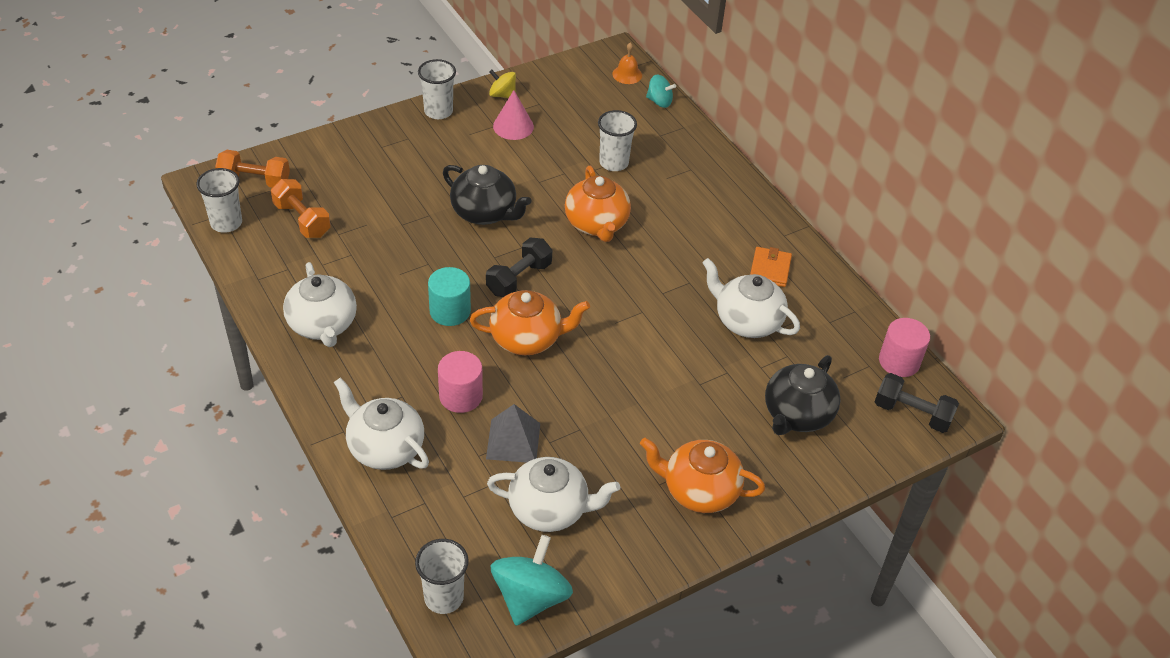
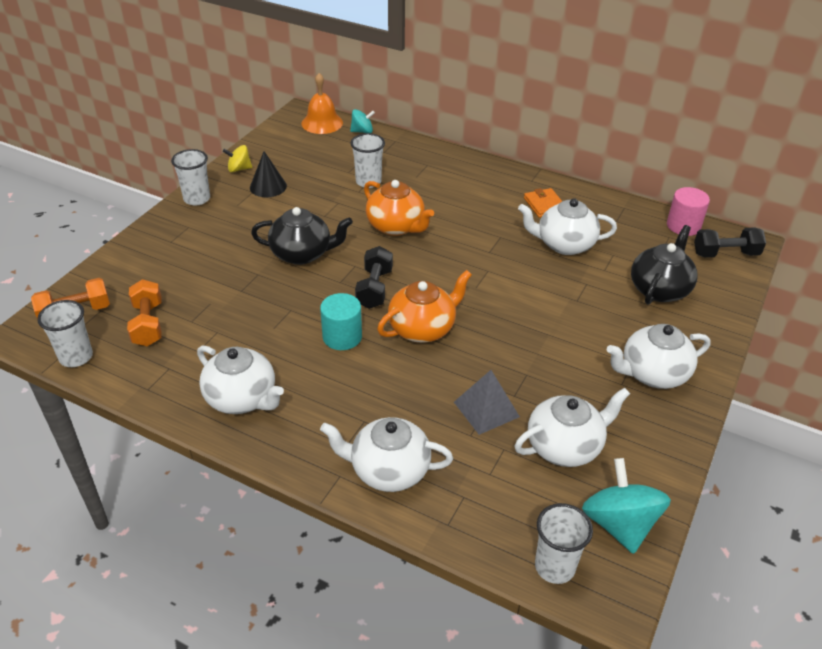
camera: 30 degrees left, 5 degrees down
(302, 220) = (148, 324): orange dumbbell -> orange dumbbell turned 60 degrees clockwise
(460, 396) = (412, 396): pink cylinder -> none
(513, 126) = (268, 186): pink cone -> black cone
(627, 74) = (322, 123): orange bell -> orange bell, size x1.62
(699, 491) = (653, 374): orange teapot -> white teapot
(797, 415) = (659, 289): black teapot -> black teapot turned 150 degrees counterclockwise

